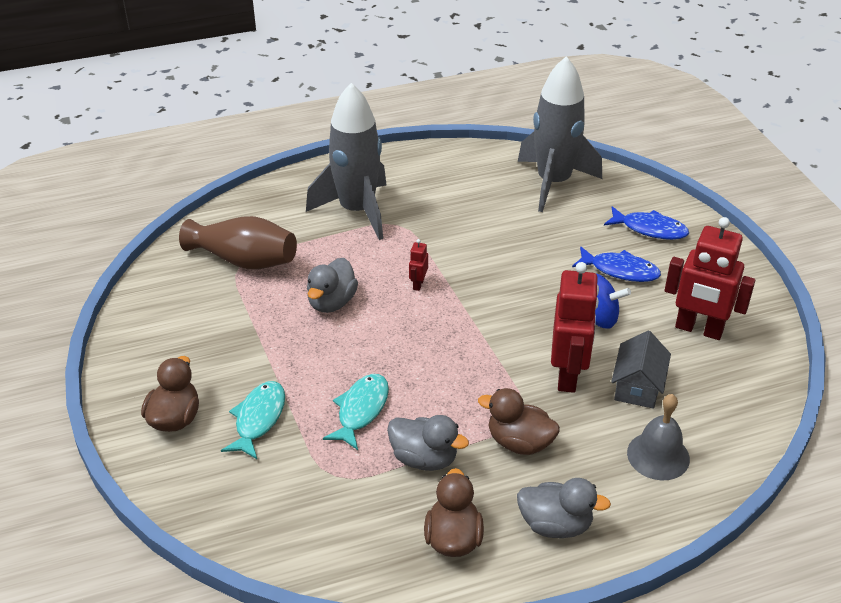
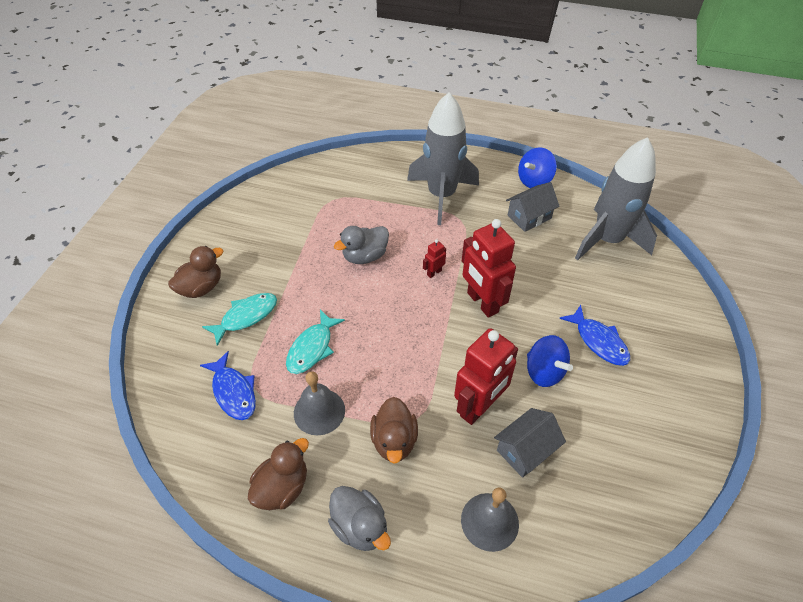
camera: 35 degrees right, 10 degrees up
(244, 260) = (338, 197): brown vase -> none
(361, 410) = (312, 348): turquoise fish -> turquoise fish turned 150 degrees clockwise
(424, 458) = (319, 411): grey duck -> grey bell
(438, 158) = (534, 181): none -> blue spinning top
(463, 193) = (529, 217): none -> grey house
(519, 442) = (394, 441): brown duck -> brown duck turned 150 degrees counterclockwise
(650, 229) = (656, 318): blue fish -> blue fish (233, 392)
(698, 329) = (622, 430): red robot -> red robot (482, 302)

